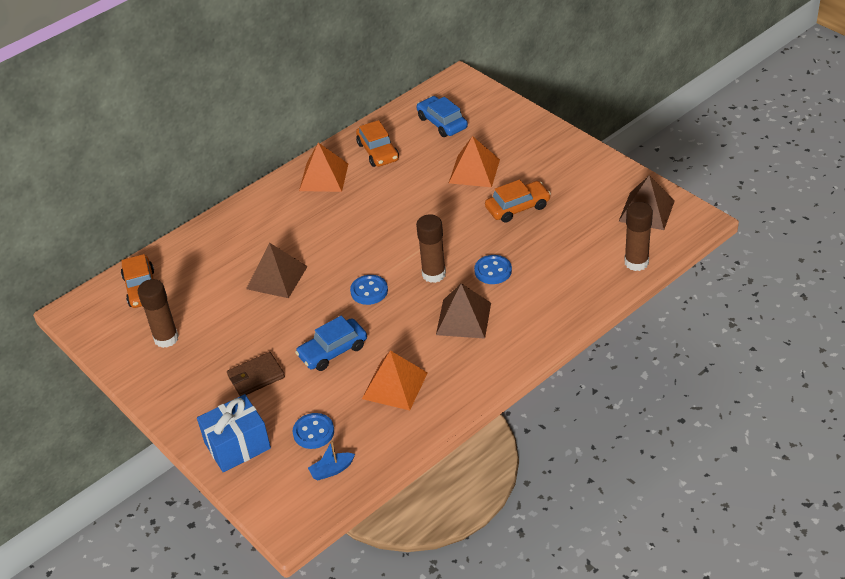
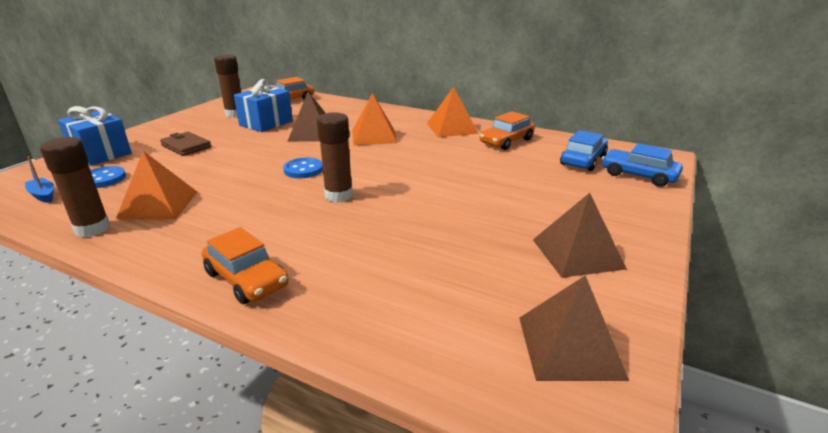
camera: 65 degrees right, 15 degrees down
(218, 312) = (266, 123): none -> blue gift
(333, 351) = (216, 168): blue car -> blue car (638, 175)
(463, 318) = (267, 224): brown pyramid -> brown pyramid (577, 253)
(474, 171) = (524, 188): orange pyramid -> orange pyramid (374, 136)
(493, 271) = (357, 229): blue button -> none
(517, 207) = (483, 225): orange car -> orange car (246, 279)
(636, 262) = (429, 358): brown glue stick -> brown glue stick (92, 229)

